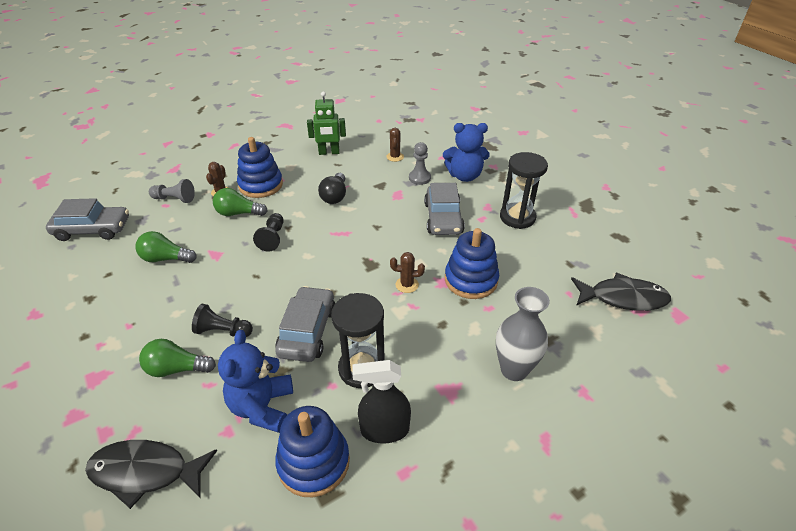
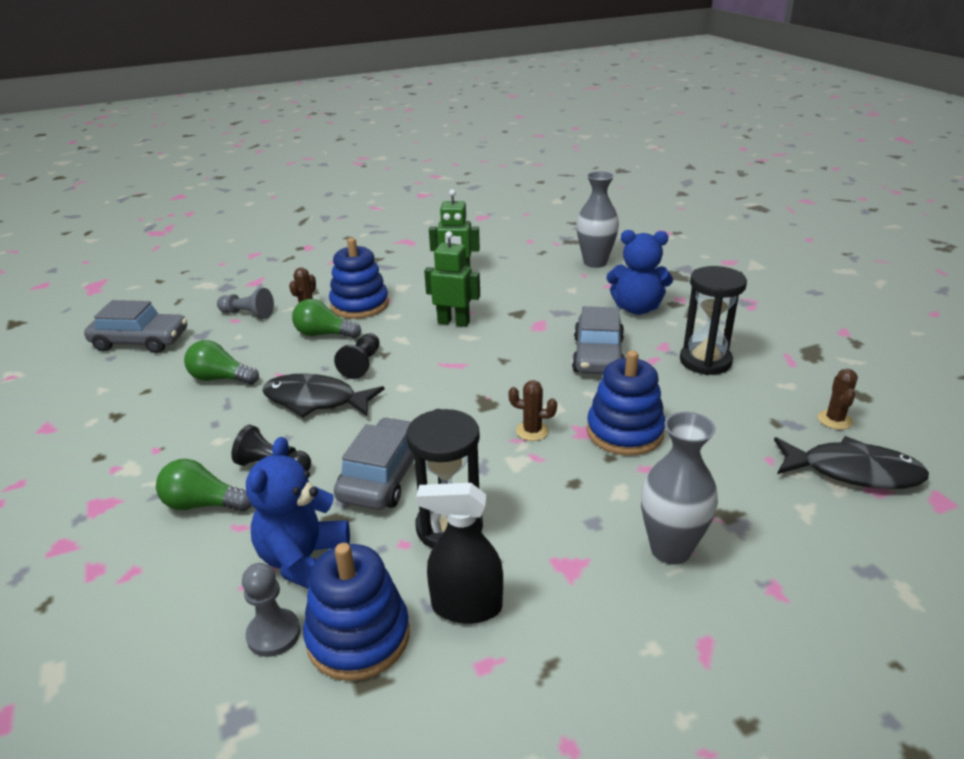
camera: 10 degrees right, 10 degrees down
(145, 472) = (133, 622): black fish -> black fish (315, 400)
(335, 196) = (453, 322): black light bulb -> green robot
(395, 157) = (544, 282): brown cactus -> brown cactus (834, 420)
(419, 178) = (573, 307): grey pawn -> grey pawn (273, 634)
(429, 137) = (595, 262): none -> grey vase

